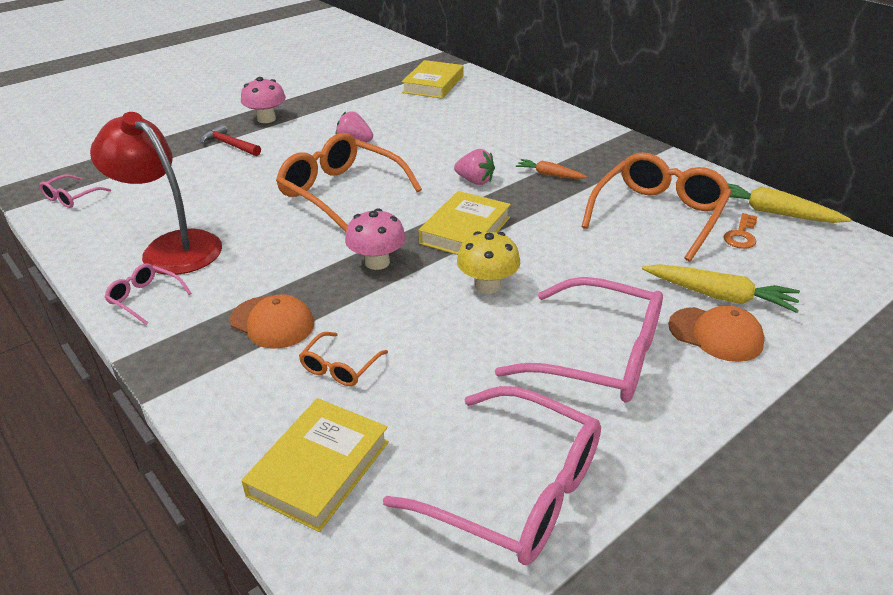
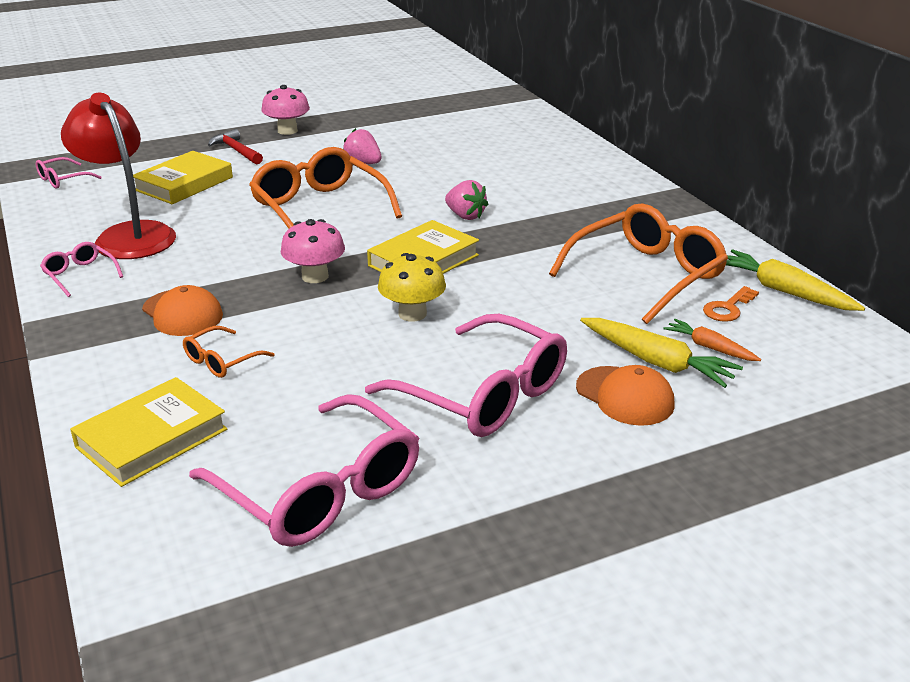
camera: 15 degrees right, 5 degrees down
(433, 84) = (484, 116): yellow book -> yellow book (184, 184)
(549, 175) = (551, 220): orange carrot -> orange carrot (709, 347)

